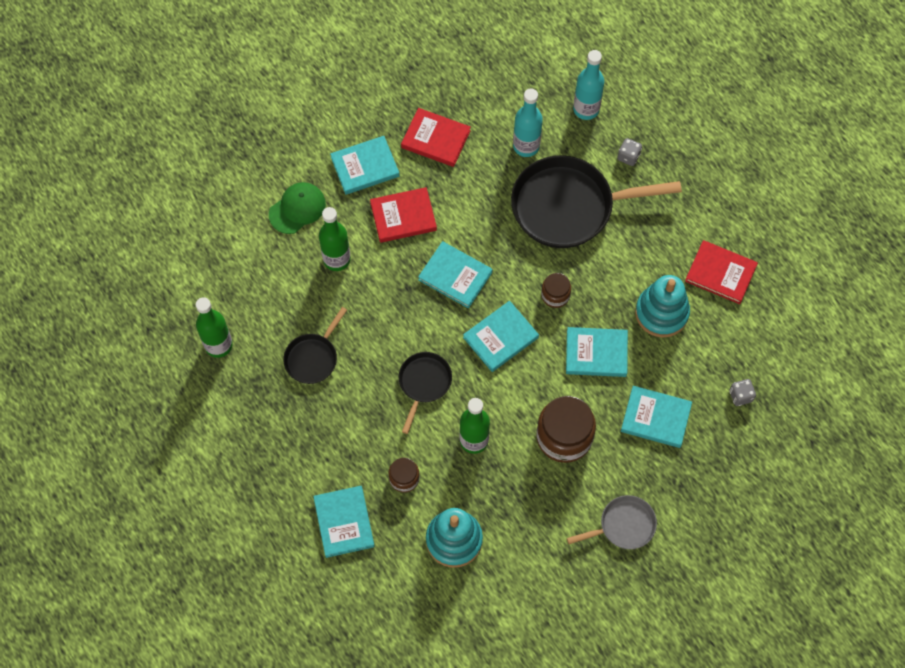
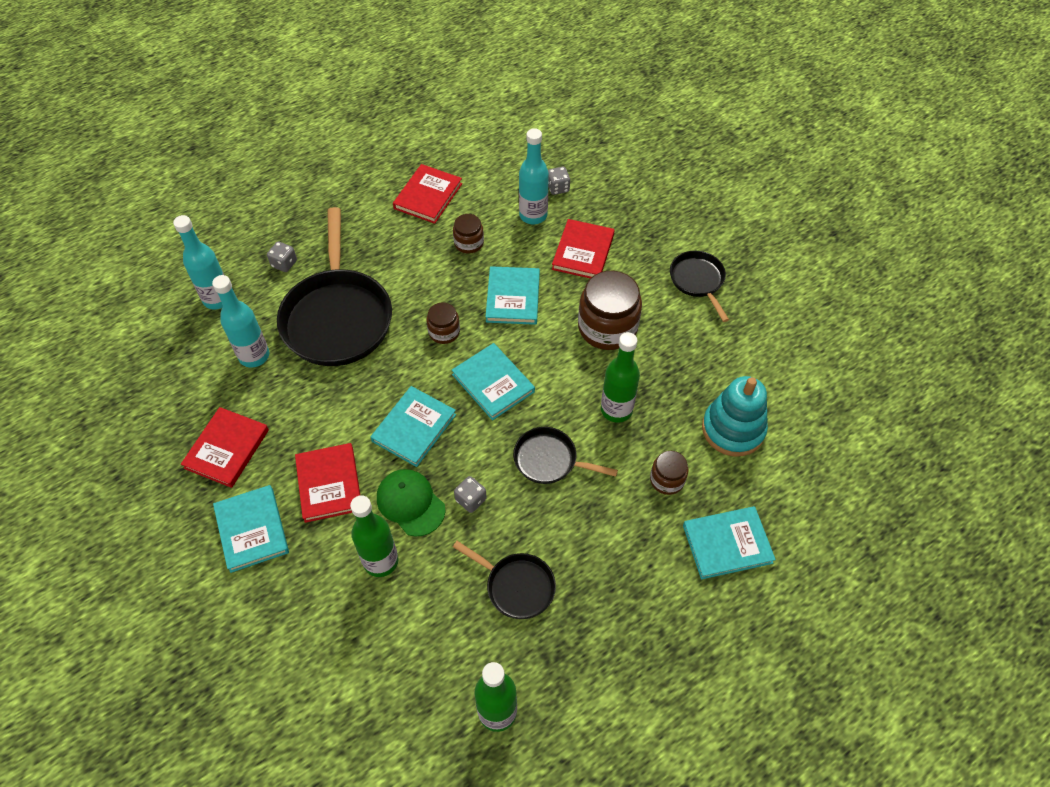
camera: 90 degrees left, 10 degrees down
(297, 209) = (301, 613): green cap -> green cap (410, 503)
(388, 322) = (471, 500): none -> grey dice
(623, 525) = (698, 281): grey pan -> black pan
(655, 418) = (583, 252): turquoise book -> red book
(661, 313) = (469, 243): turquoise stacking toy -> brown jar
(701, 371) = (533, 215): none -> turquoise bottle

